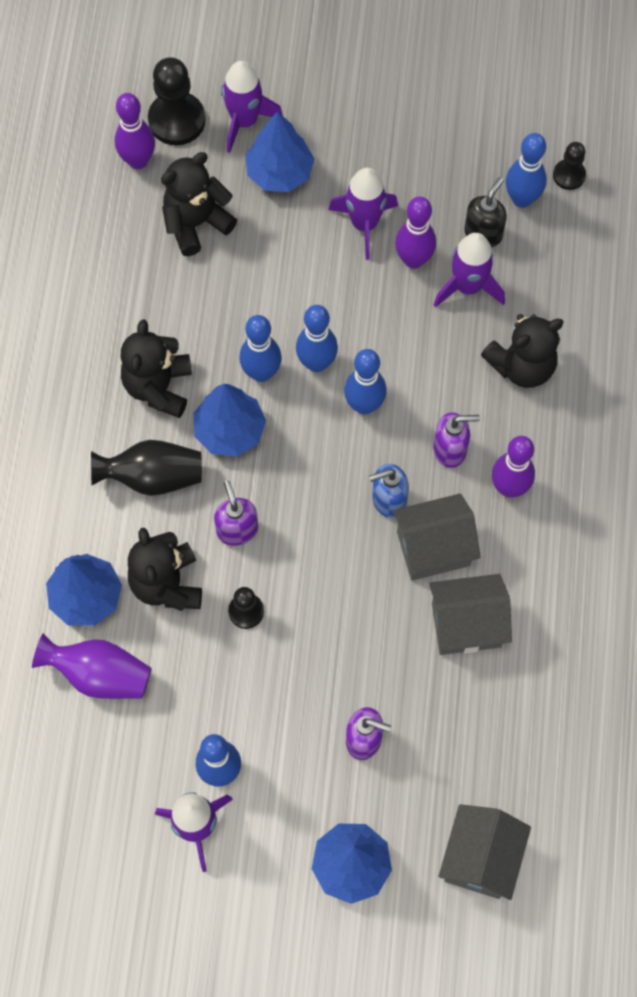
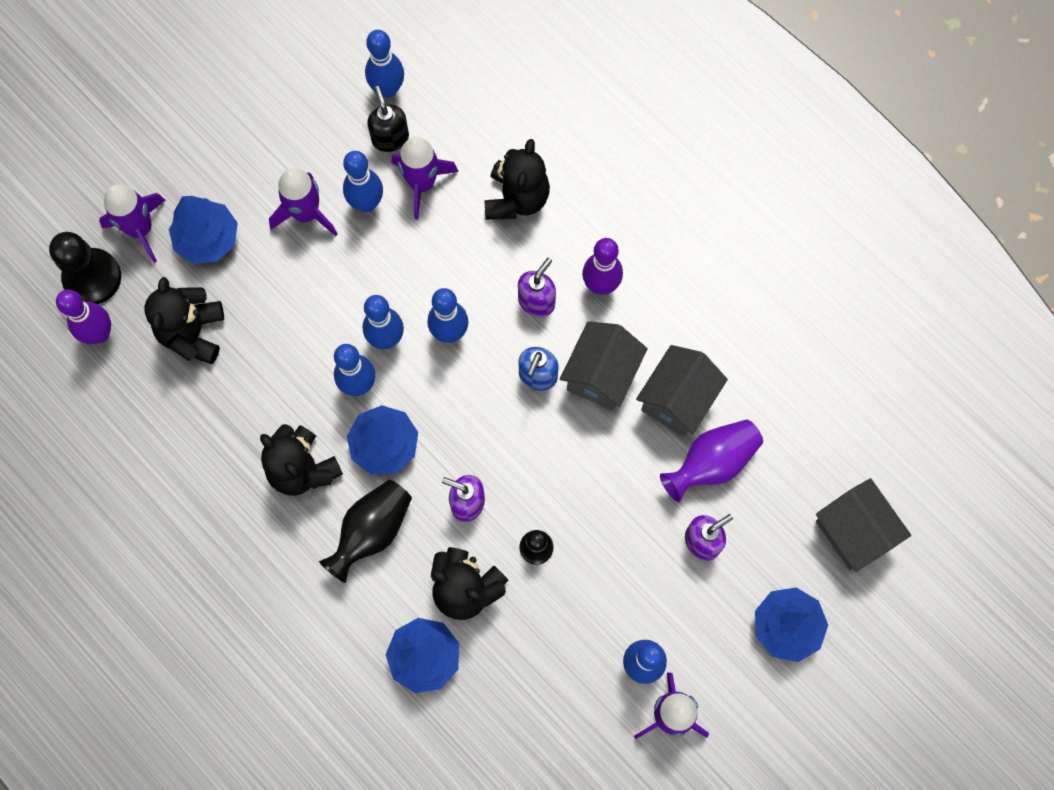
camera: 50 degrees left, 5 degrees up
(99, 675) = (494, 695): purple vase -> purple vase (712, 463)
(413, 260) = (366, 203): purple bowling pin -> blue bowling pin
(569, 175) = (399, 42): black pawn -> none

